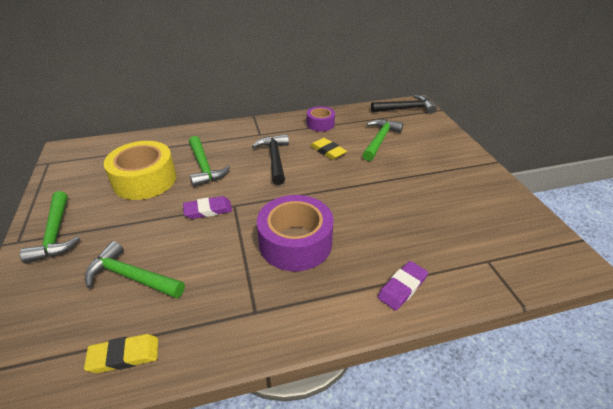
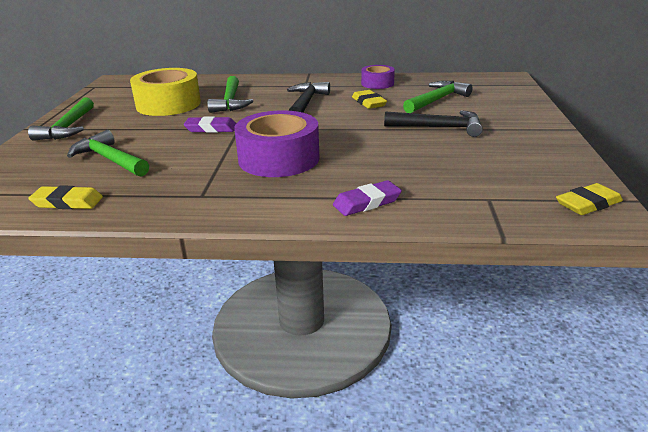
camera: 20 degrees right, 10 degrees down
(406, 109) = (491, 80): black hammer -> black hammer (439, 127)
(556, 251) = (588, 204): none -> yellow eraser

